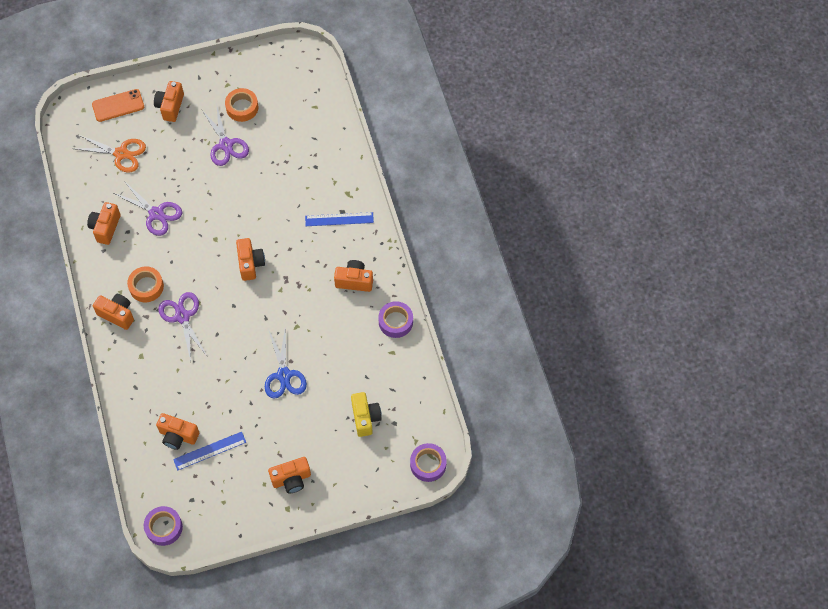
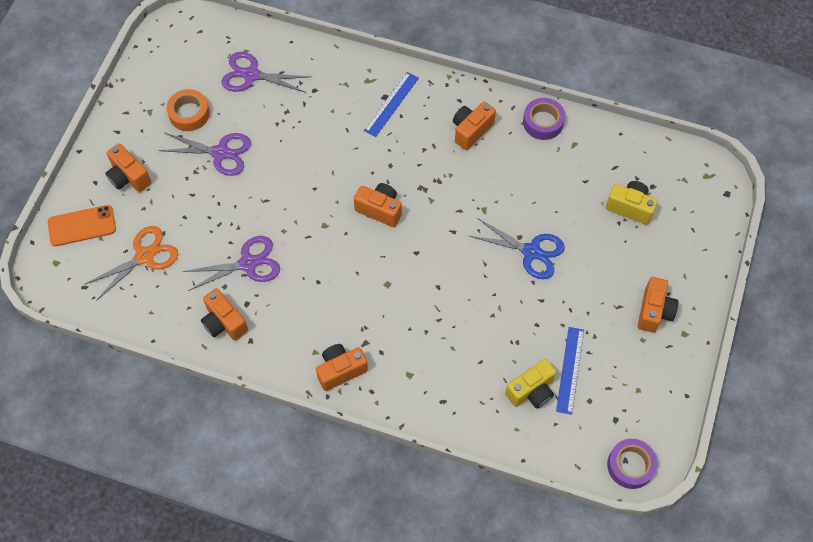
camera: 55 degrees left, 0 degrees up
(118, 105) = (82, 226): orange phone -> orange phone turned 60 degrees clockwise
(146, 286) = (329, 322): orange tape -> none
(178, 436) = (531, 391): orange camera -> yellow camera
(182, 317) = (392, 308): purple scissors -> purple scissors (251, 75)
(428, 464) = (716, 183): purple tape -> none

